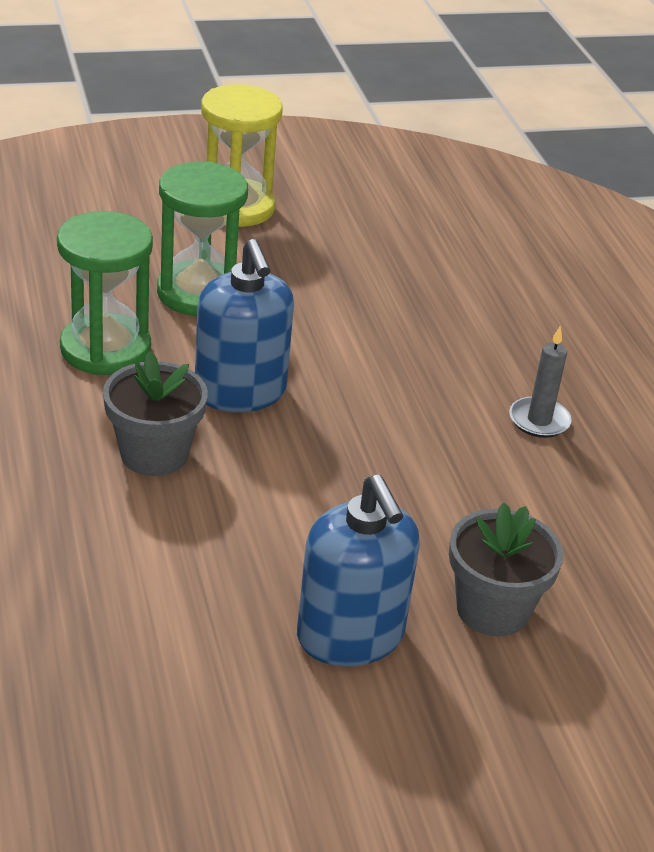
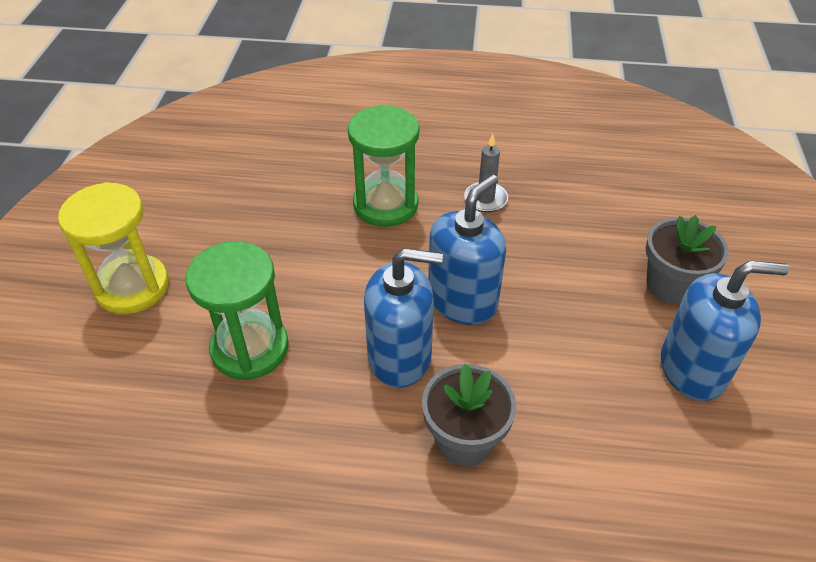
camera: 65 degrees left, 10 degrees up
(105, 349) = (303, 441): green hourglass -> green hourglass (385, 205)
(349, 425) = (462, 301): none -> blue soap dispenser

